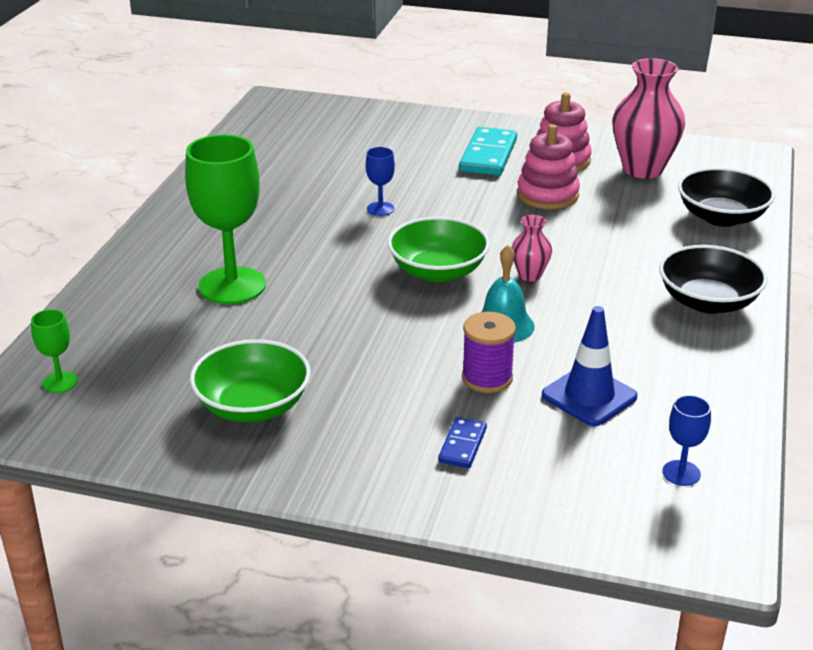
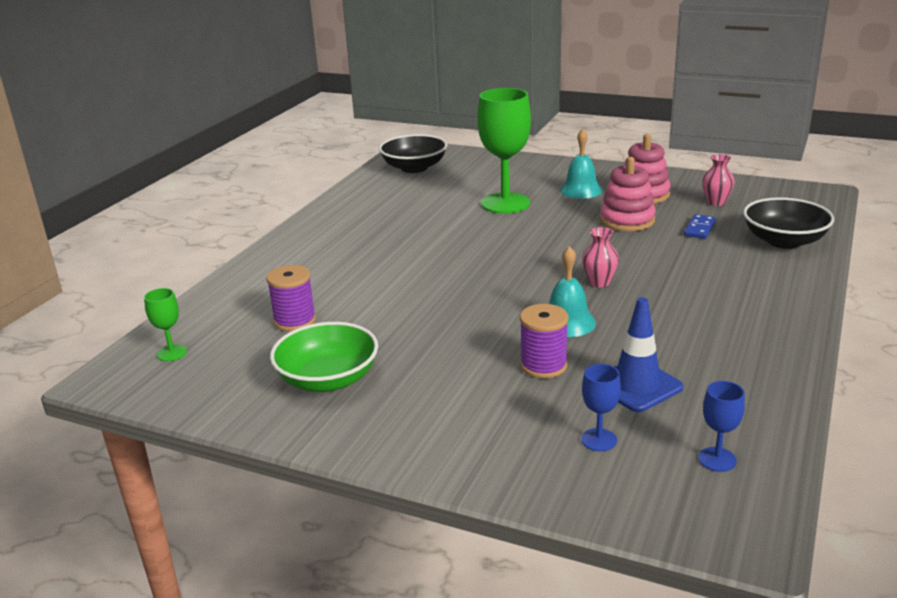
camera: 10 degrees right, 5 degrees down
(194, 336) = (295, 321): none -> purple spool
(232, 286) = (338, 283): green goblet -> green goblet (505, 203)
(380, 209) = (479, 228): blue goblet -> blue goblet (599, 440)
(438, 271) = (518, 277): green bowl -> none
(462, 445) = (508, 422): blue domino -> blue domino (699, 228)
(488, 155) = (581, 190): turquoise domino -> turquoise bell
(642, 169) = (716, 202): pink vase -> pink vase, size x0.50
(708, 302) = (763, 309): black bowl -> black bowl (414, 168)

